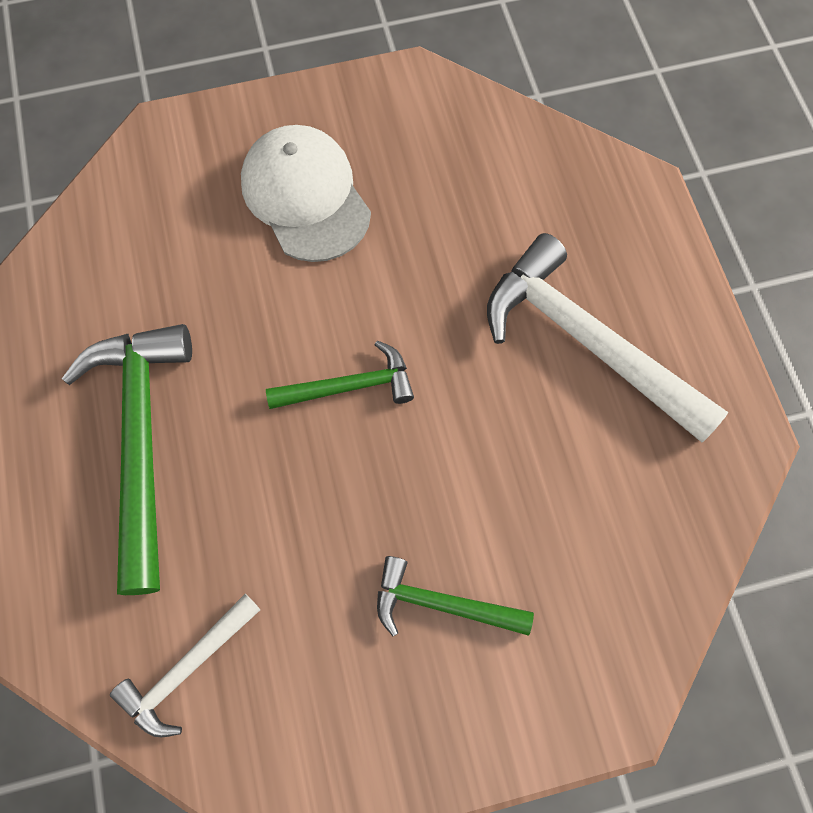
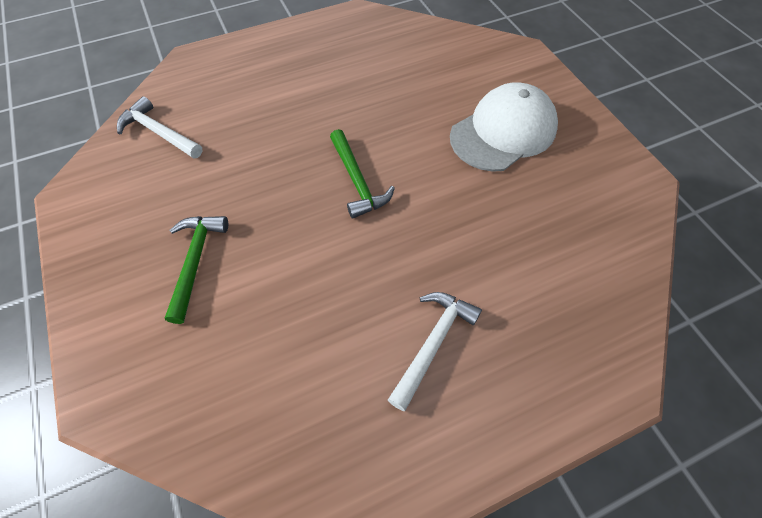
camera: 80 degrees right, 10 degrees down
(141, 441) = (301, 85): green hammer -> none
(587, 342) = (433, 343): white hammer -> white hammer, size x0.55

